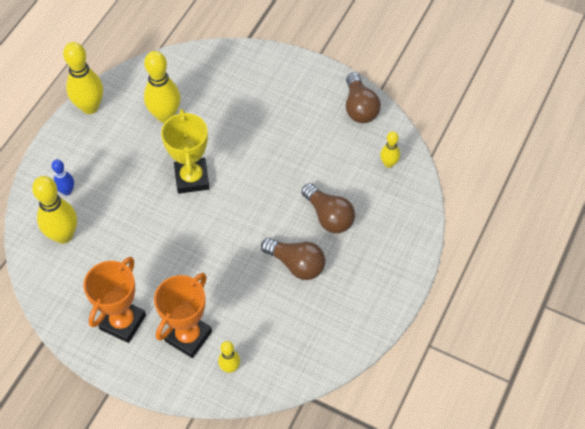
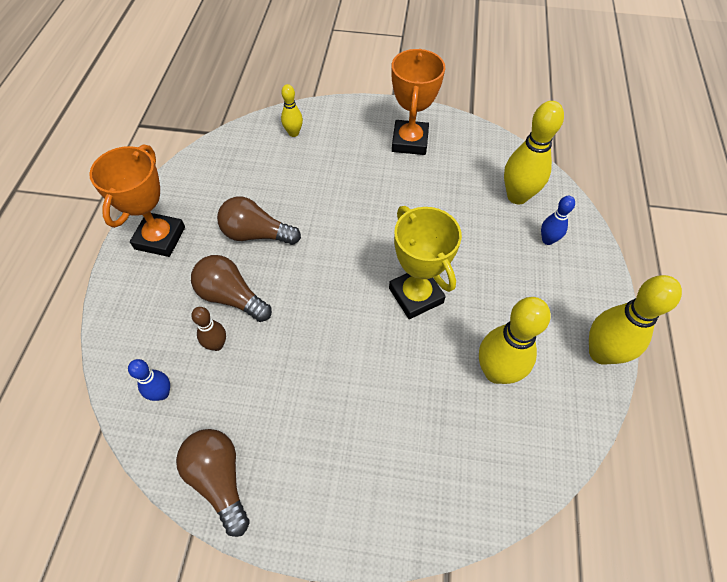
camera: 160 degrees right, 0 degrees up
(188, 336) = (343, 146): orange trophy -> orange trophy (160, 238)
(346, 184) = (217, 344): none -> brown bowling pin
(389, 163) = (162, 393): yellow bowling pin -> blue bowling pin

